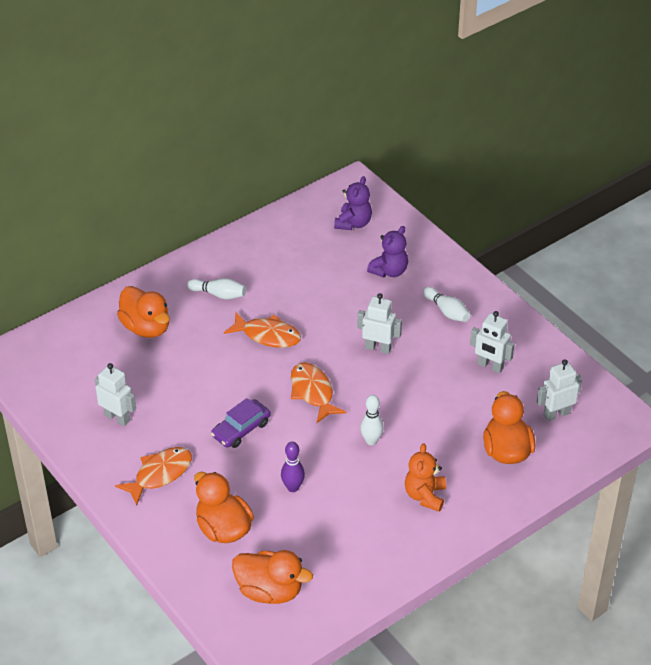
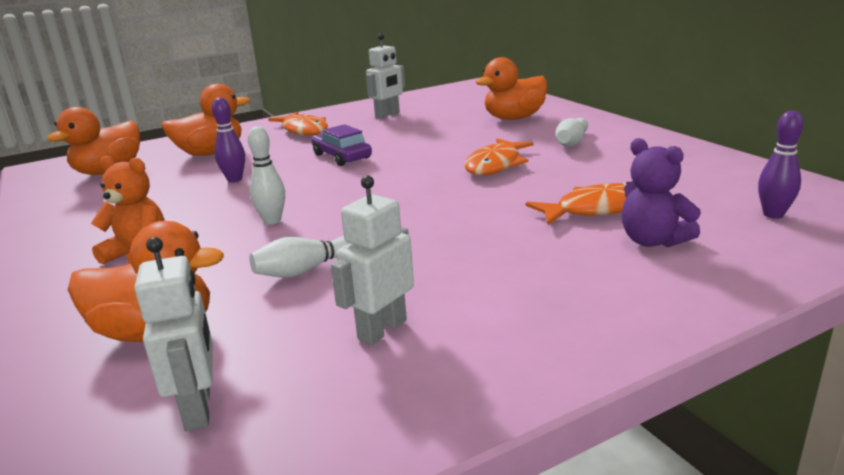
camera: 100 degrees right, 20 degrees down
(313, 392) = (383, 188): orange fish -> orange fish (595, 209)
(353, 223) = (773, 214): purple teddy bear -> purple bowling pin
(378, 348) = (458, 228): white robot -> none
(447, 311) = (547, 291): white bowling pin -> white bowling pin (305, 270)

